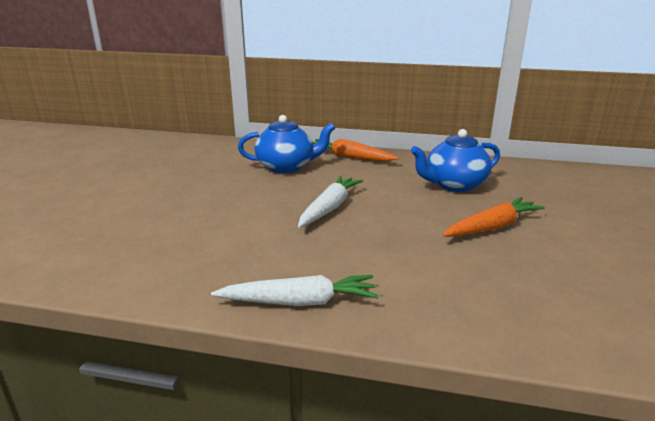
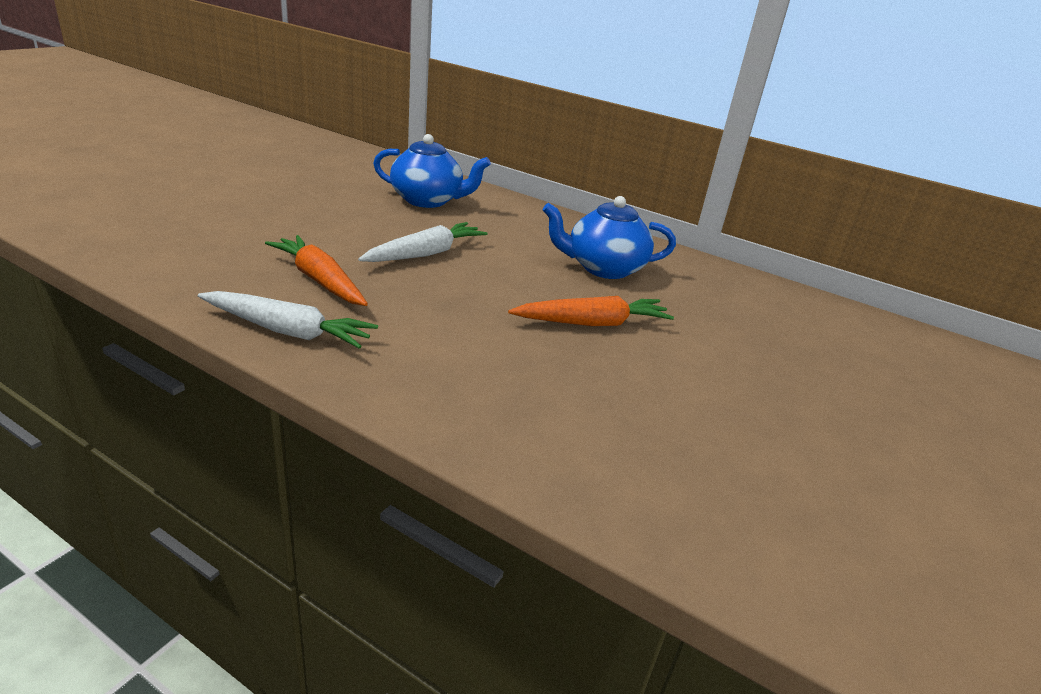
camera: 15 degrees right, 5 degrees up
(350, 157) = (512, 208): orange carrot -> orange carrot (319, 280)

